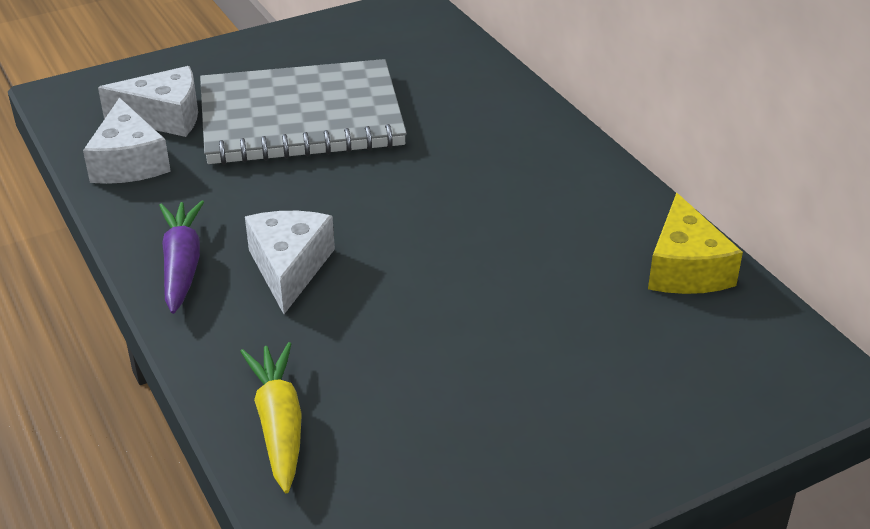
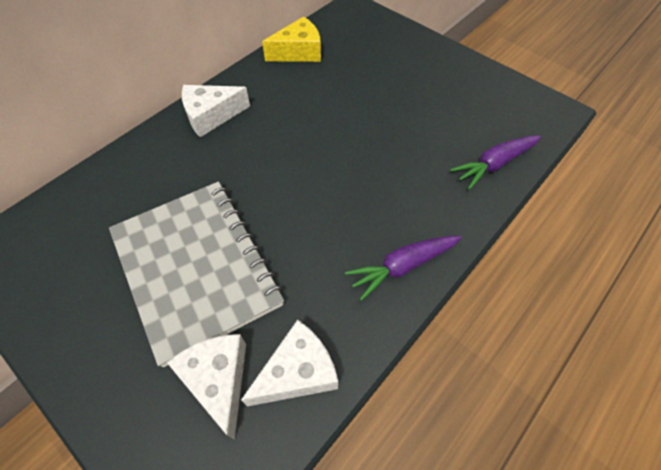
camera: 110 degrees left, 20 degrees up
(278, 424) = (494, 165): yellow carrot -> purple carrot
(289, 268) = (375, 206): white cheese -> white cheese (211, 116)

